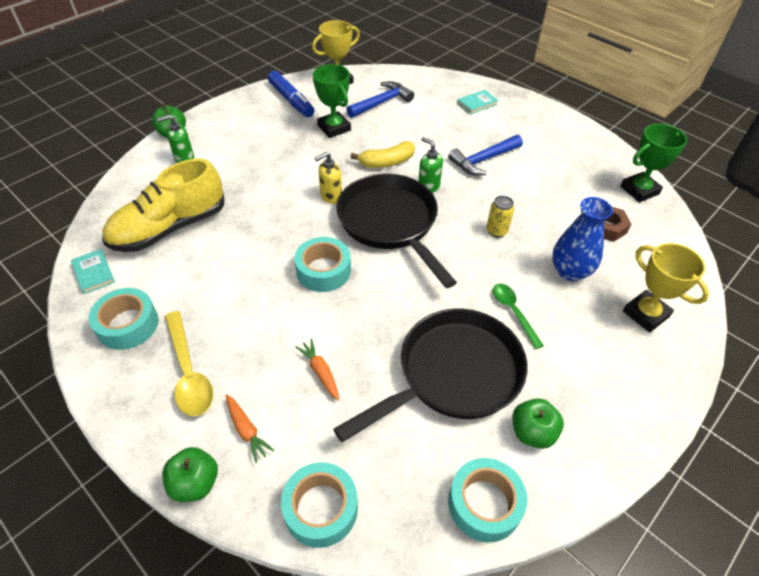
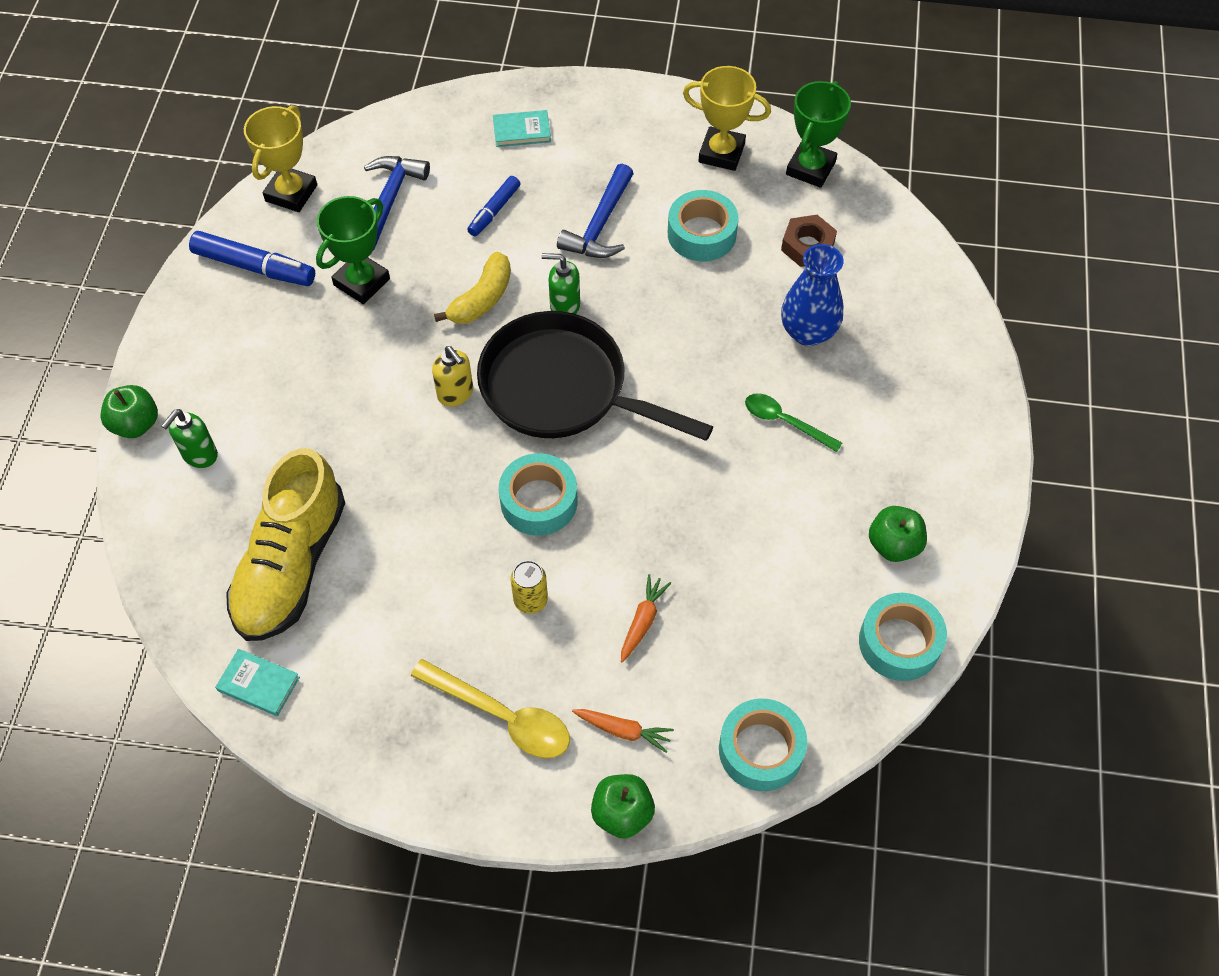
camera: 35 degrees left, 10 degrees up
(128, 324) = (374, 714): turquoise tape -> turquoise tape (701, 234)
(320, 372) = (642, 621): orange carrot -> orange carrot turned 90 degrees clockwise
(331, 196) = (455, 394): yellow soap dispenser -> yellow soap dispenser turned 60 degrees counterclockwise
(334, 128) = (362, 282): green trophy -> green trophy turned 75 degrees counterclockwise
(430, 129) = (494, 211): none -> blue marker
(453, 374) = (777, 534): black pan -> none
(477, 104) = (522, 131): turquoise book -> turquoise book turned 60 degrees clockwise
(496, 231) = (692, 325): yellow can -> yellow can (530, 600)
(645, 314) = (915, 340): yellow trophy -> yellow trophy (721, 153)

